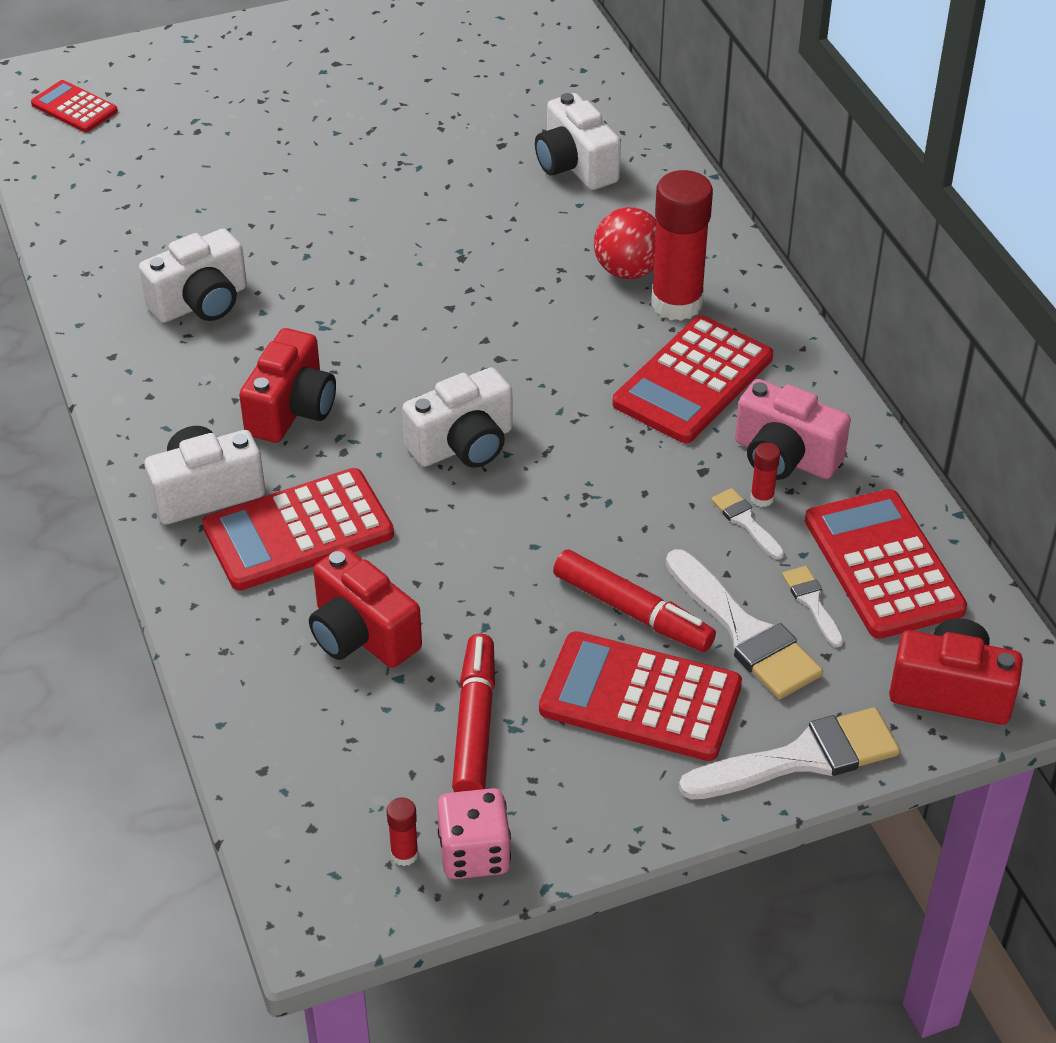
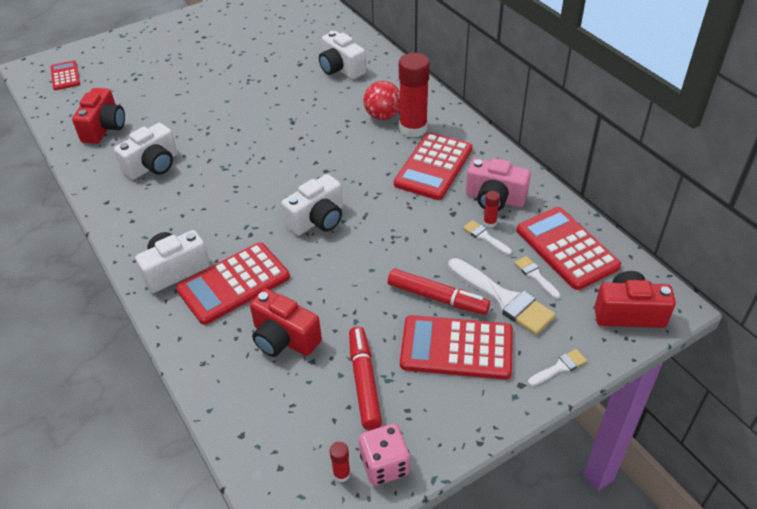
camera: 10 degrees left, 0 degrees up
(74, 108) = (65, 76): red calculator -> red calculator turned 45 degrees clockwise
(292, 409) = (216, 215): red camera -> red camera (104, 128)
(802, 758) = (559, 367): white brush -> white brush, size x0.50

